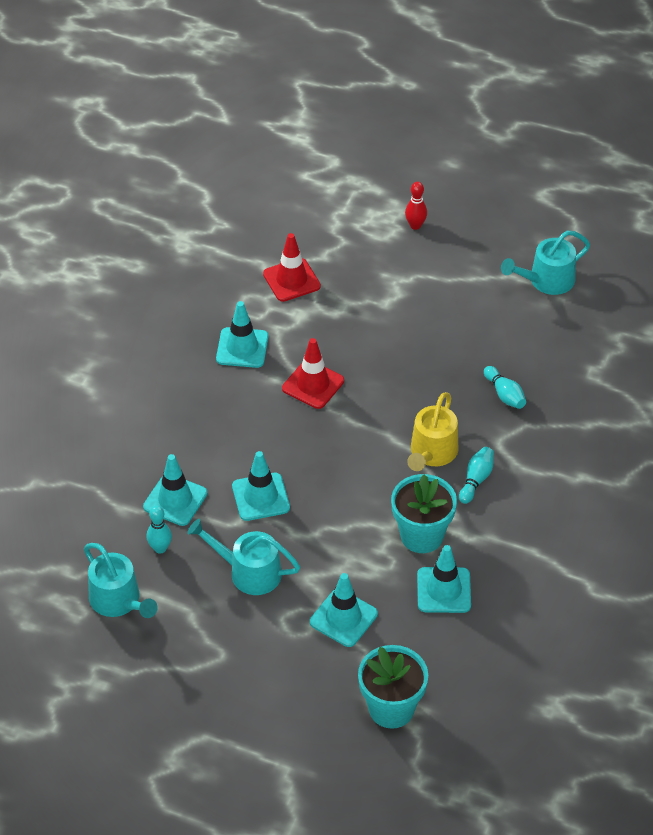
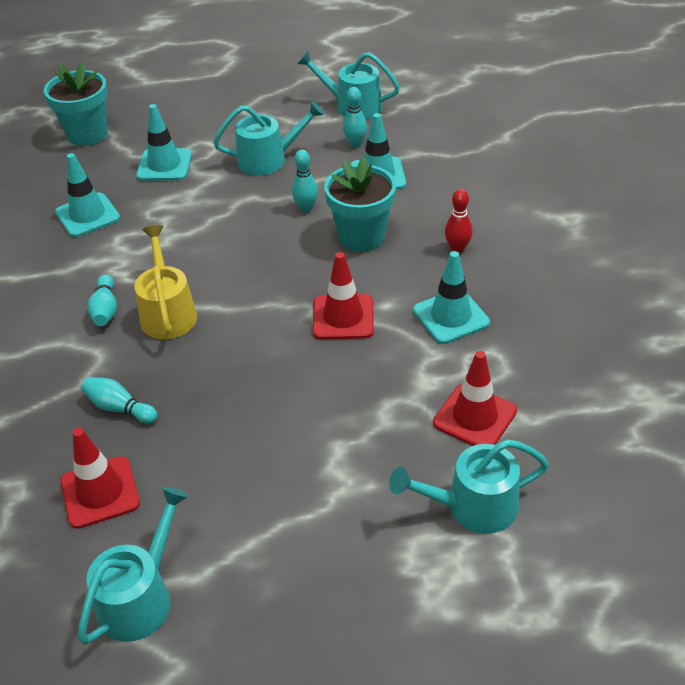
camera: 150 degrees right, 5 degrees down
(260, 497) = (306, 208): turquoise traffic cone -> turquoise bowling pin
(338, 238) = (473, 506): none -> turquoise watering can
(415, 225) = (387, 587): red bowling pin -> red bowling pin (457, 249)
(421, 536) = (133, 243): turquoise flower pot -> turquoise flower pot (361, 237)
(543, 346) = (100, 492): none -> red traffic cone

